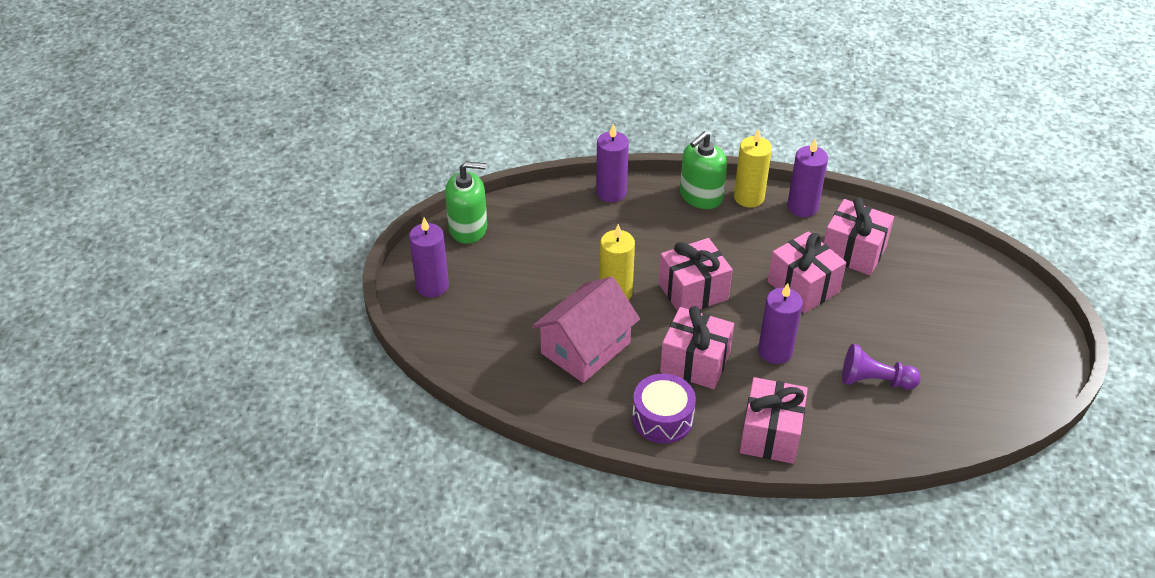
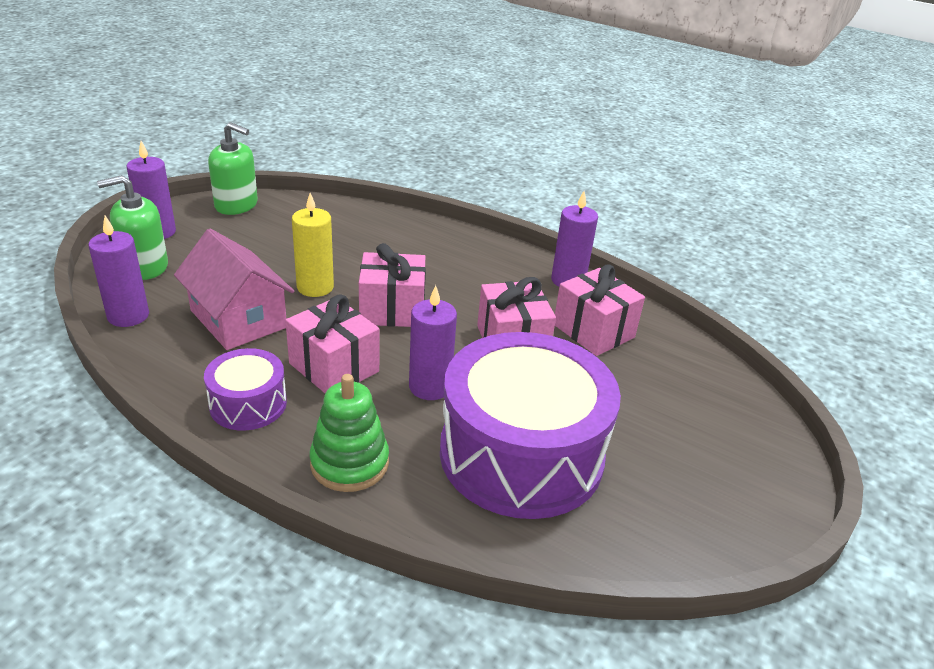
camera: 20 degrees right, 10 degrees down
(585, 348) = (238, 319): pink house -> pink house turned 75 degrees clockwise
(611, 192) = (389, 218): purple candle -> purple candle (128, 316)
(701, 196) = (472, 244): green soap dispenser -> green soap dispenser (145, 266)
(749, 197) = (519, 258): yellow candle -> none
(770, 435) = (349, 463): pink gift -> green stacking toy
(874, 380) = (521, 454): purple pawn -> purple drum

